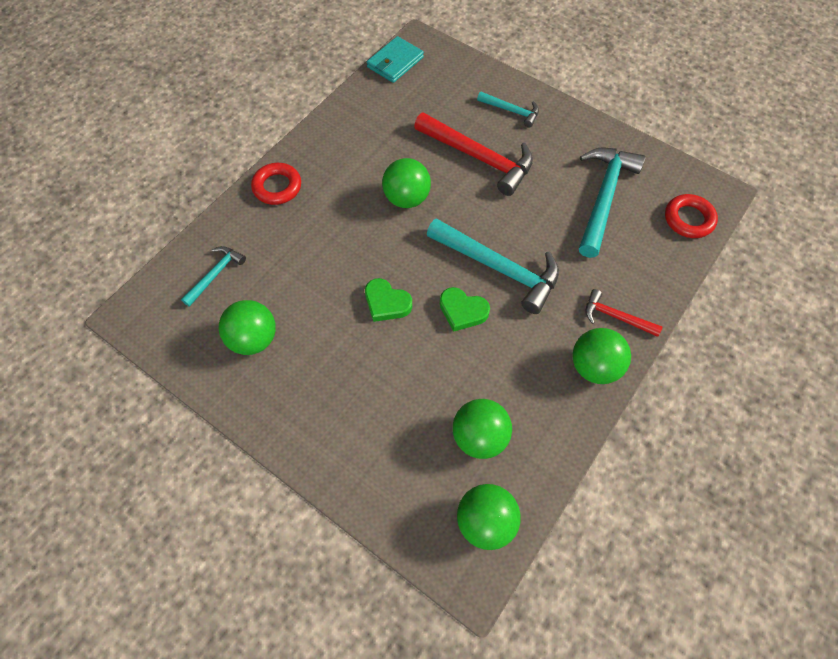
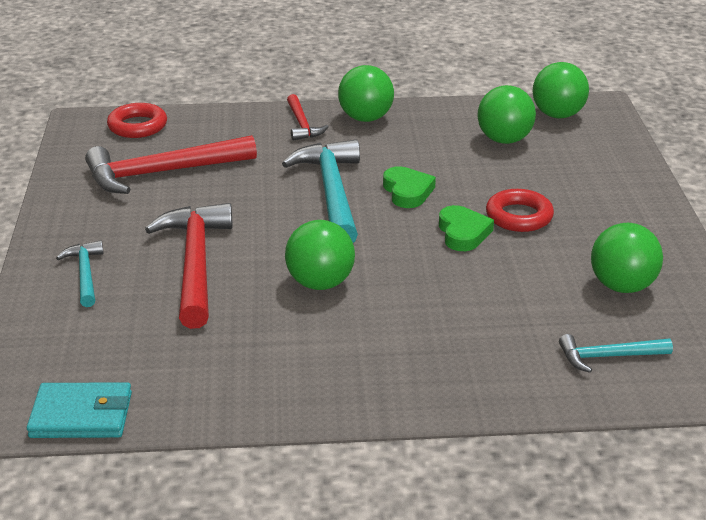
camera: 130 degrees left, 30 degrees down
(277, 187) = (437, 387): red ring -> red ring (519, 216)
(604, 197) = (162, 172): turquoise hammer -> red hammer

